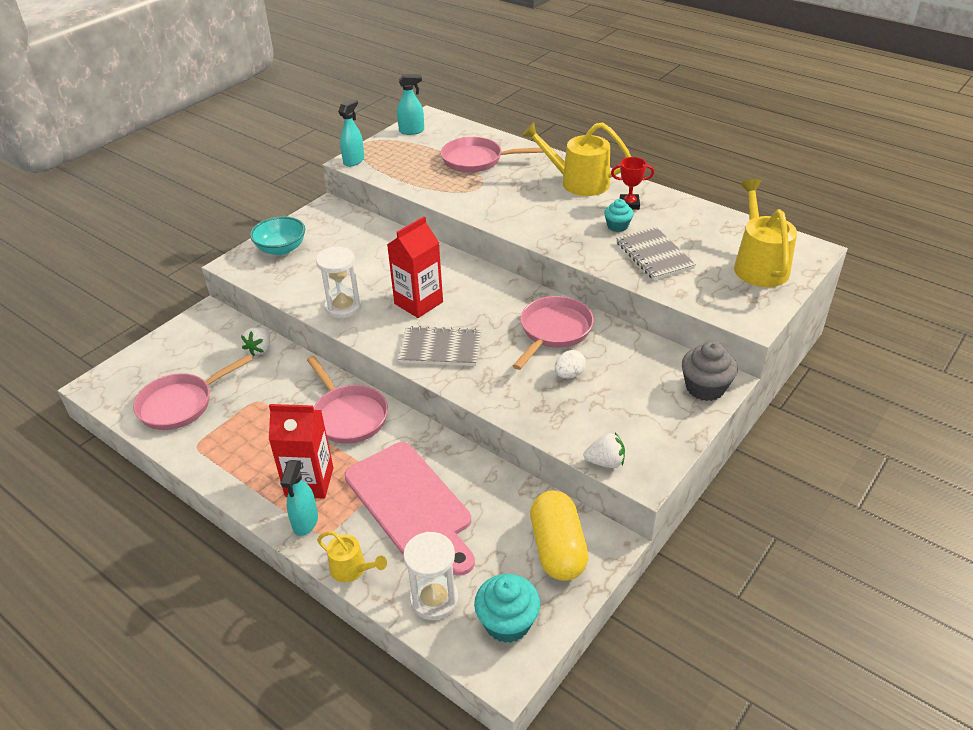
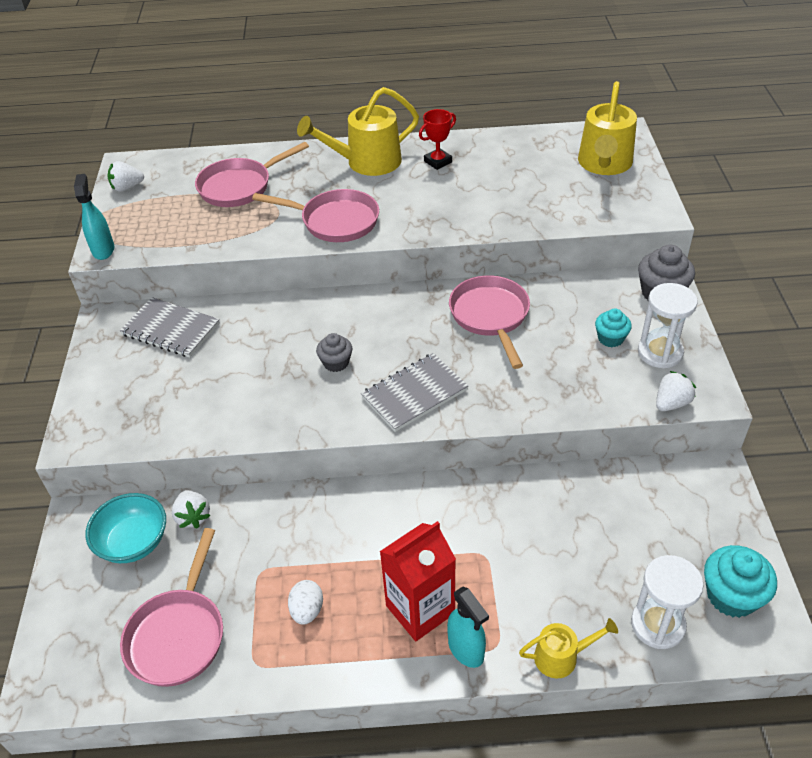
camera: 40 degrees left, 5 degrees up
(281, 249) = (110, 392): turquoise bowl -> turquoise bowl (134, 542)
(343, 307) = (265, 412): white hourglass -> white hourglass (660, 352)
(348, 416) = (375, 520): pink pan -> pink pan (335, 221)
(411, 503) = (535, 558): pink cutting board -> none
(412, 131) = (127, 187): turquoise spray bottle -> white strawberry
(418, 303) = (336, 363): red carton -> grey cupcake
(557, 548) = (690, 505): yellow capsule -> none
(569, 374) = (551, 347): white egg -> white egg (307, 610)
(617, 226) = (454, 187): turquoise cupcake -> turquoise cupcake (610, 338)
(654, 255) = (517, 197): grey notebook -> grey notebook (171, 329)
(759, 265) = (604, 164): yellow watering can -> yellow watering can turned 120 degrees counterclockwise

